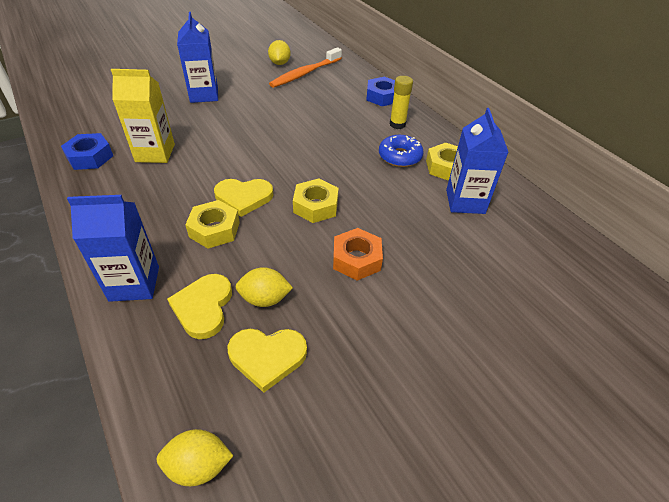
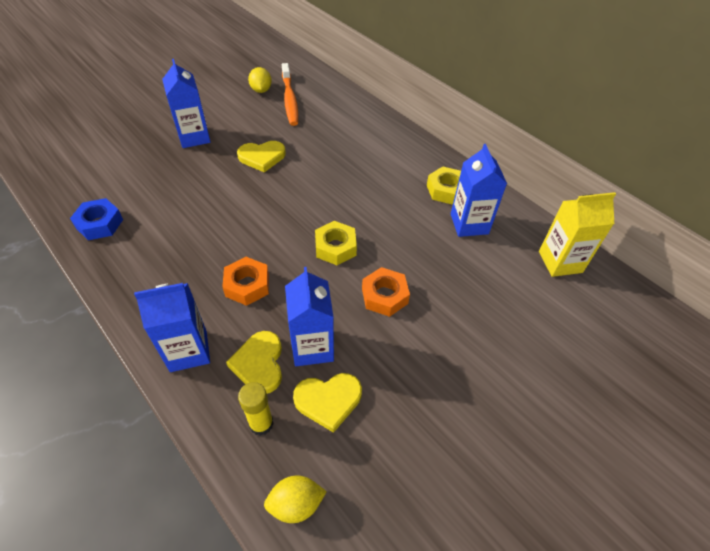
camera: 10 degrees left, 5 degrees up
(155, 153) = (164, 211): yellow carton -> yellow carton (560, 262)
(214, 229) = (247, 285): yellow nut -> orange nut
(243, 197) = (266, 248): yellow heart -> yellow heart (262, 157)
(265, 299) = (312, 347): yellow lemon -> blue carton
(305, 73) = (290, 100): orange toothbrush -> orange toothbrush turned 45 degrees counterclockwise
(382, 96) = (372, 118): blue nut -> none
(397, 124) = (392, 149): yellow glue stick -> yellow glue stick (261, 423)
(400, 156) = (401, 184): blue donut -> none

